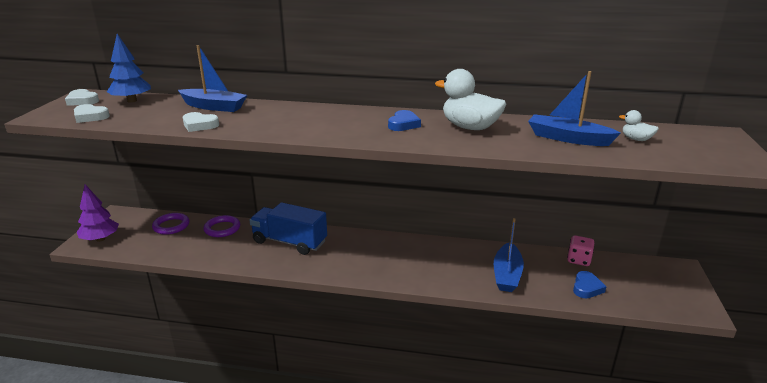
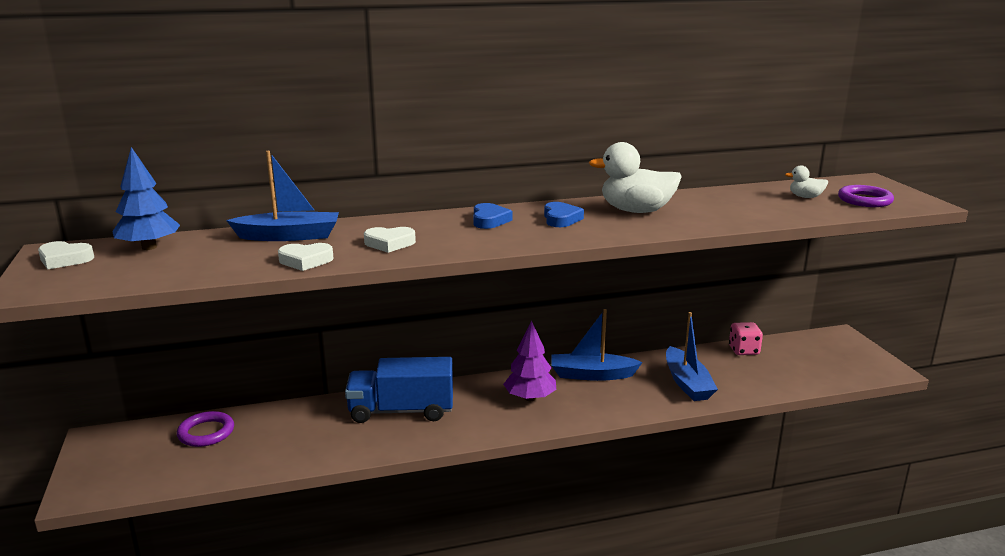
camera: 25 degrees left, 5 degrees down
(90, 117) = (117, 277): white heart -> white heart (389, 243)
(100, 239) = (105, 477): purple tree -> purple tree (530, 398)
(222, 228) = (289, 418): purple ring -> purple ring (864, 200)
(568, 138) = (745, 206): blue boat -> blue boat (592, 375)
(586, 288) = (774, 376): blue heart -> blue heart (489, 220)

